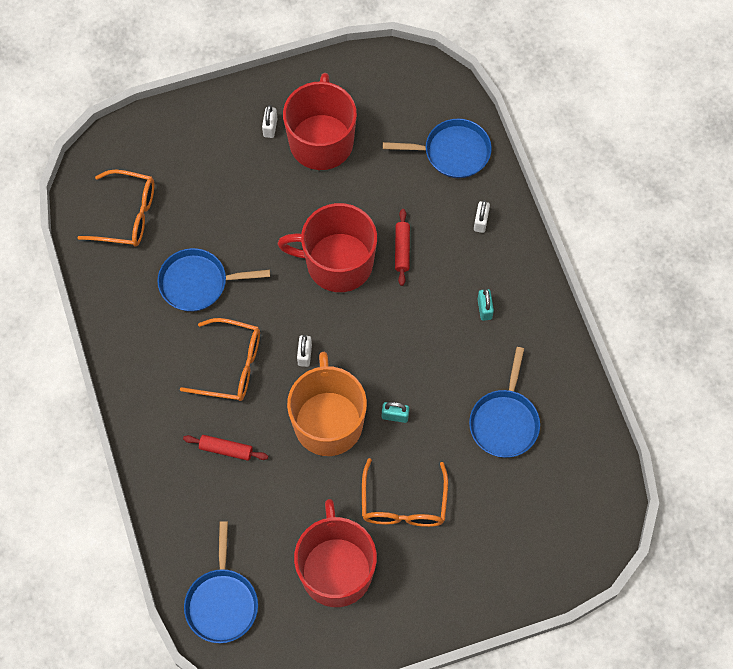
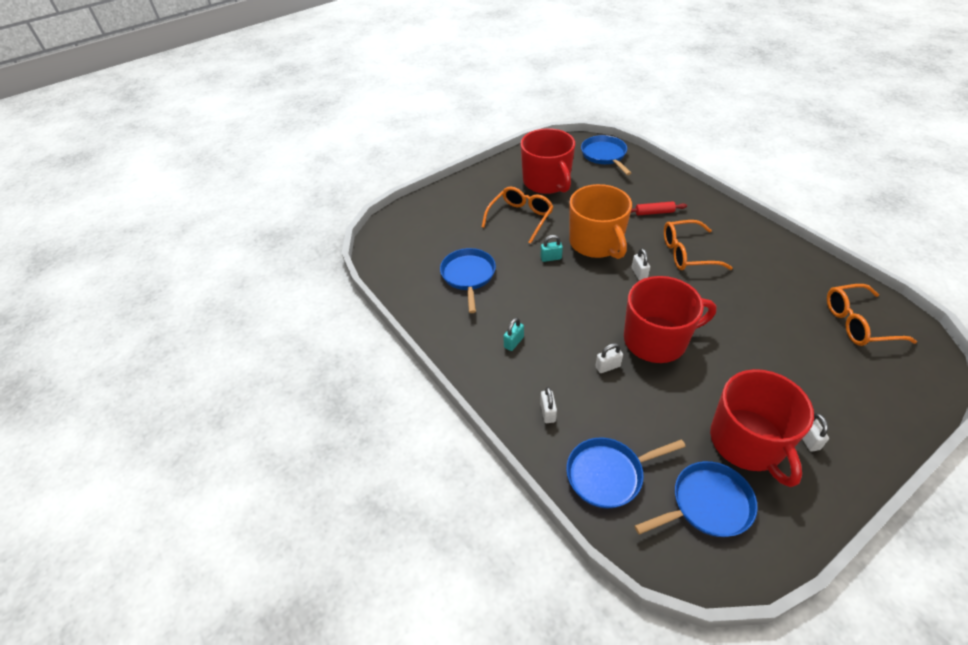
camera: 165 degrees right, 20 degrees down
(198, 283) = (756, 294): blue pan -> blue pan (707, 504)
(402, 249) = (607, 366): red rolling pin -> white padlock
(403, 504) = (520, 218): orange glasses -> orange glasses turned 45 degrees clockwise
(484, 309) = (513, 342): turquoise padlock -> turquoise padlock turned 60 degrees clockwise

